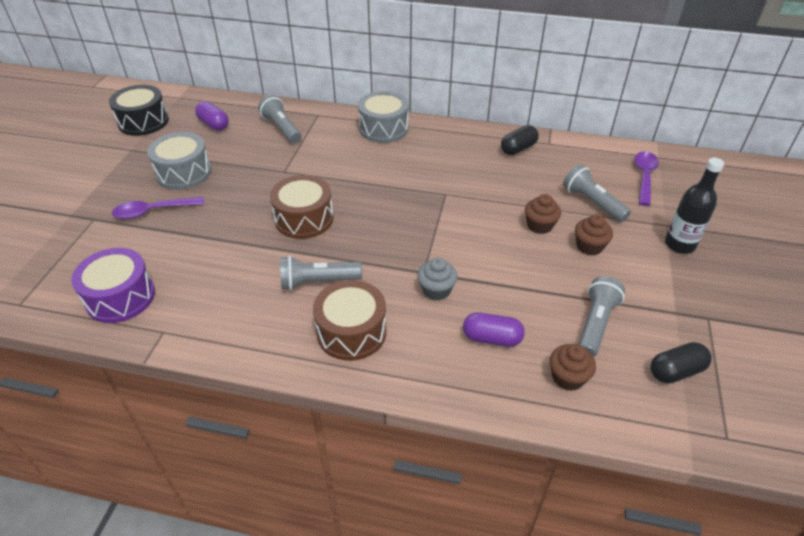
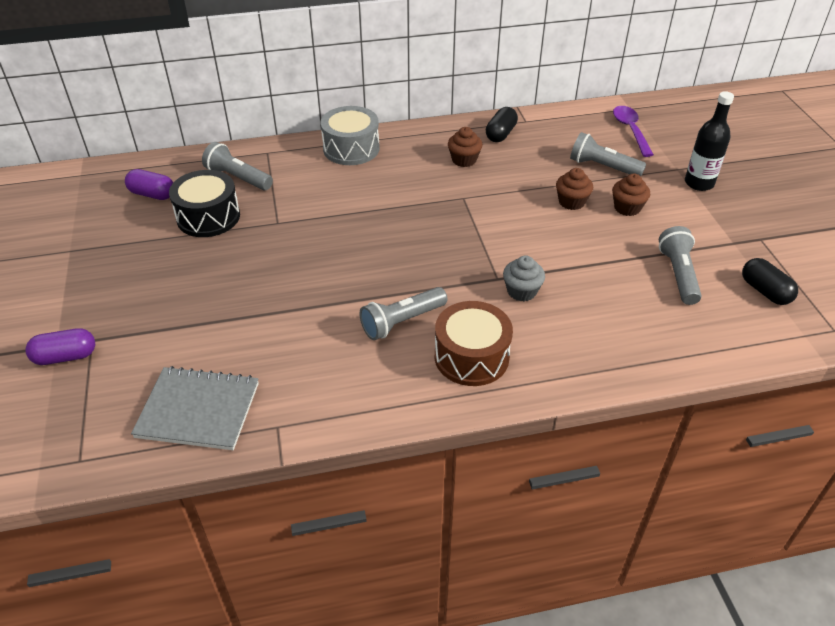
camera: 25 degrees left, 0 degrees up
(120, 297) = (198, 410): purple drum -> grey notebook
(143, 122) = (59, 214): black drum -> black drum (208, 217)
(153, 211) = (159, 309): purple spoon -> none
(184, 172) = (160, 257): grey drum -> none
(304, 219) = (338, 265): brown drum -> none
(492, 338) = (601, 317): purple capsule -> purple capsule (65, 356)
(567, 377) = (687, 327): brown cupcake -> brown cupcake (464, 160)
(676, 371) = (765, 291): black capsule -> black capsule turned 75 degrees counterclockwise

